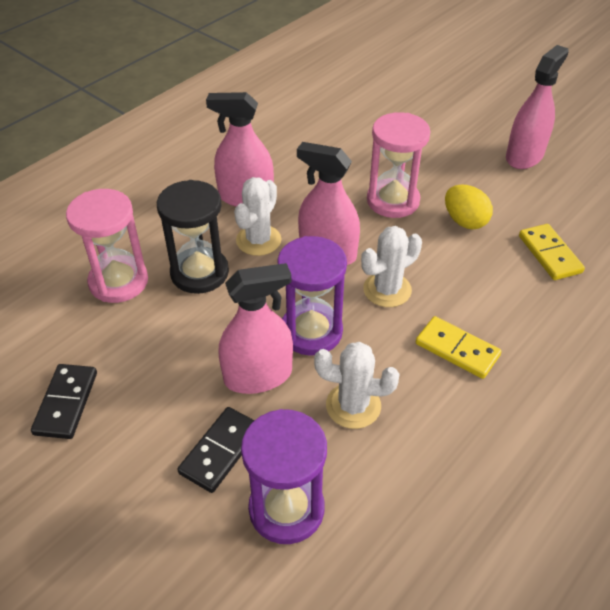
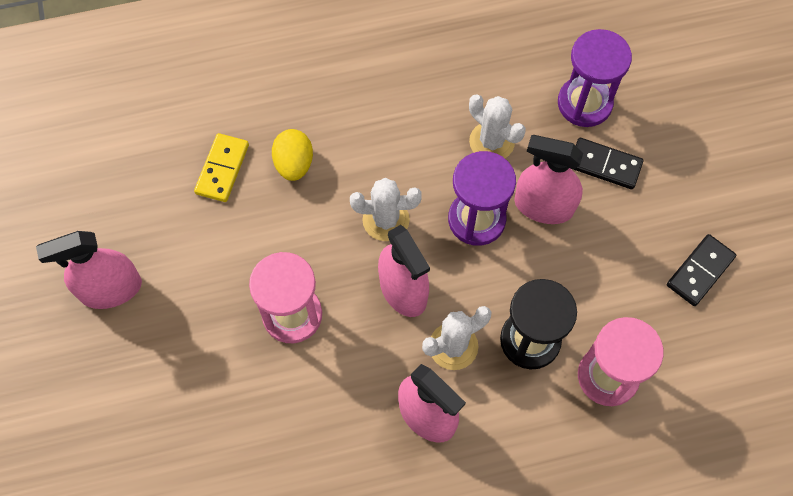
camera: 145 degrees left, 20 degrees up
(221, 451) = (604, 165): black domino -> black domino turned 45 degrees clockwise
(457, 349) = (381, 137): yellow domino -> none
(464, 221) = (253, 247): yellow egg -> yellow egg (294, 164)

